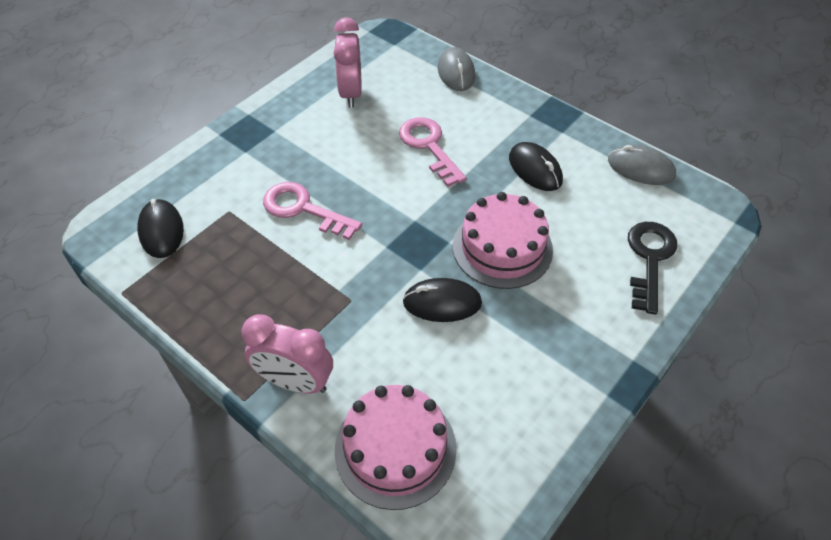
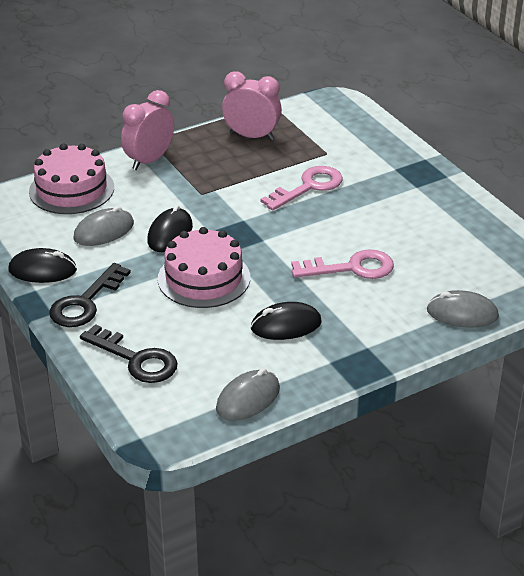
camera: 110 degrees right, 15 degrees down
(161, 231) = (322, 123): black mouse -> black mouse (42, 270)
(351, 93) = (453, 237): pink clock -> pink clock (252, 136)
(467, 371) = (104, 231): none -> grey mouse
(599, 335) = (85, 302): none -> black key

